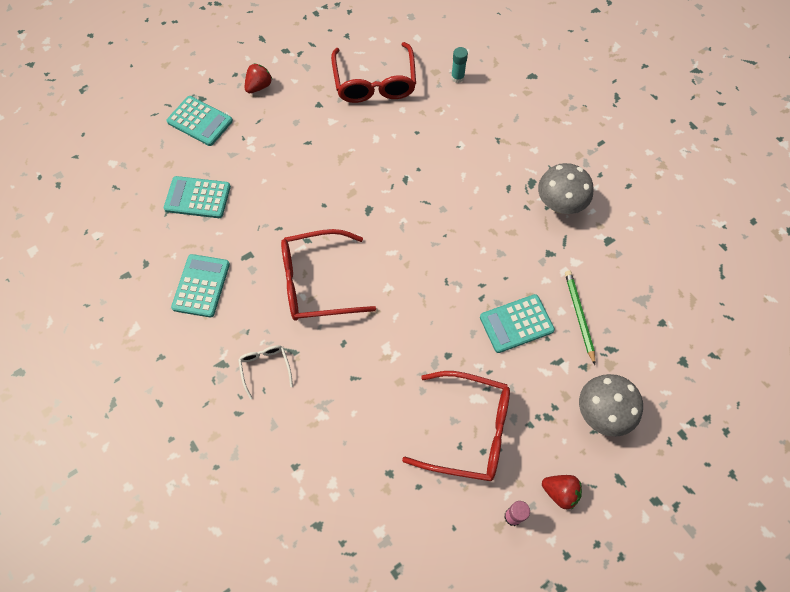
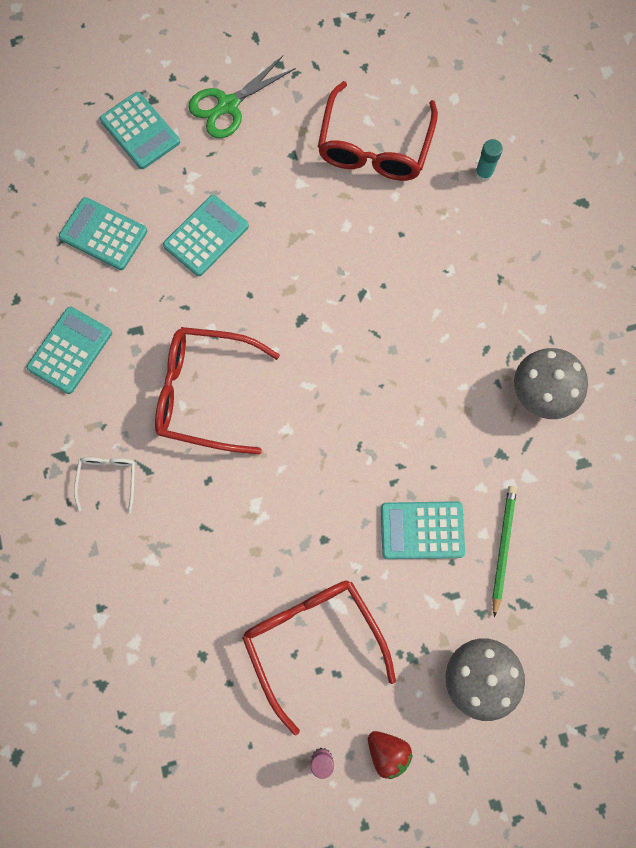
camera: 20 degrees right, 10 degrees up
(259, 86) = (228, 105): red strawberry -> green scissors
(276, 175) = (206, 236): none -> turquoise calculator
(469, 431) = (312, 640): red glasses -> red glasses turned 150 degrees counterclockwise

